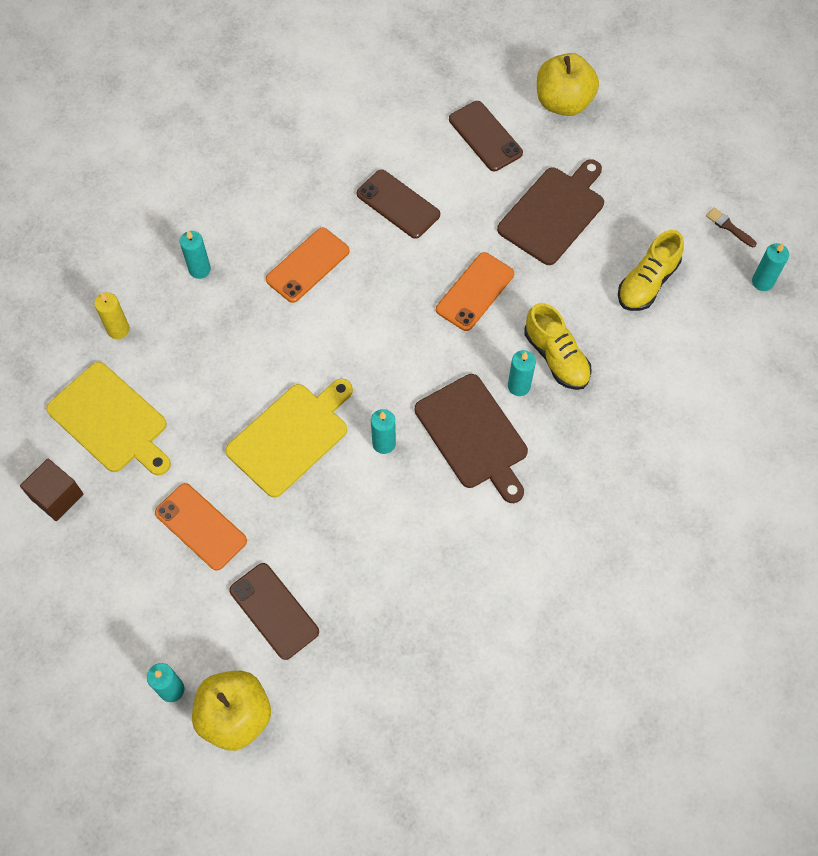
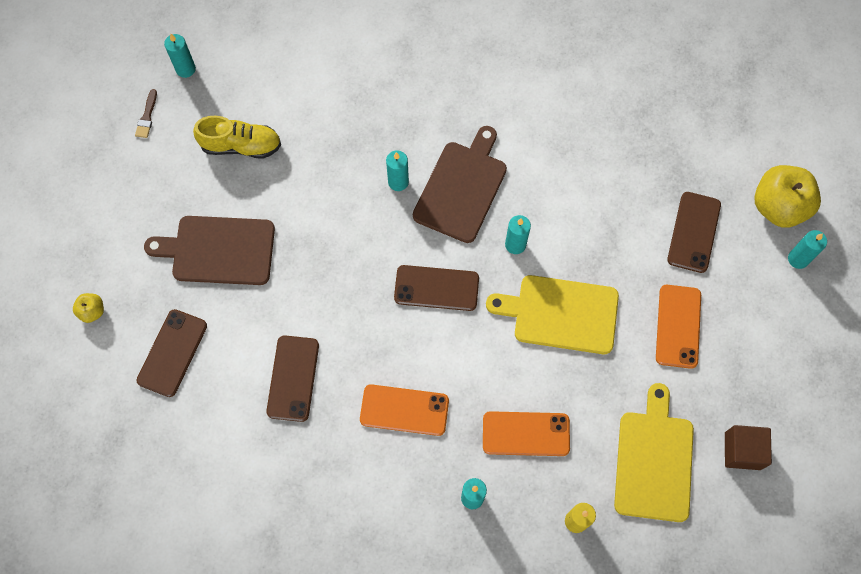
camera: 125 degrees left, 5 degrees up
(393, 353) = (436, 288): none -> brown phone
(475, 292) = (337, 263): orange phone -> orange phone (526, 434)
(556, 357) = (354, 171): yellow shoe -> none
(563, 102) = (92, 311): yellow apple -> yellow apple, size x0.46

